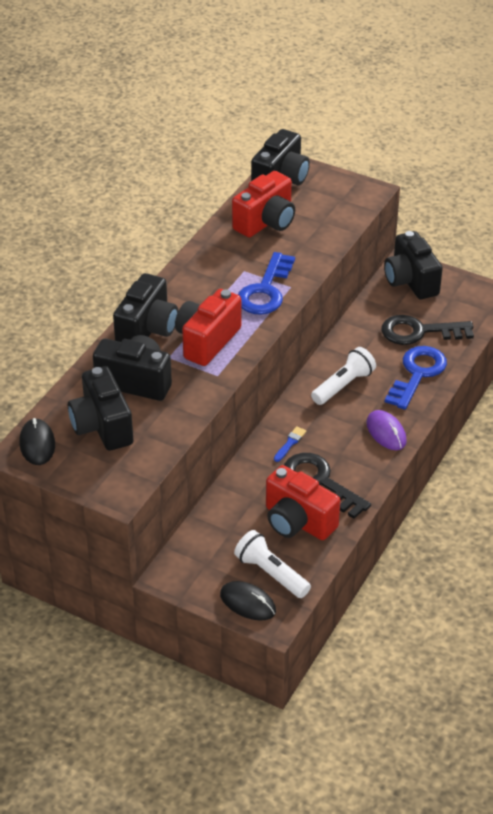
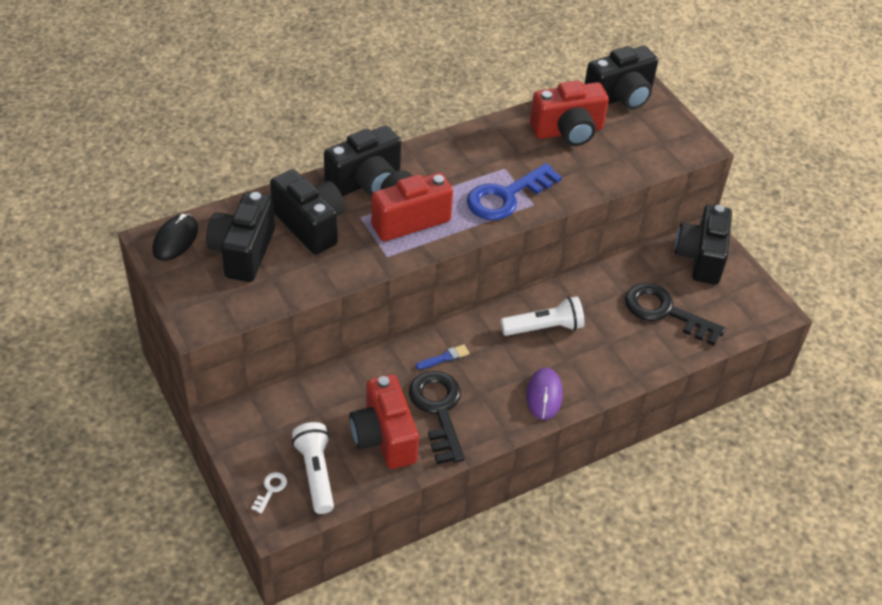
camera: 30 degrees right, 5 degrees up
(248, 603) = (270, 490): black mouse -> white key
(417, 374) = (626, 353): blue key -> none

